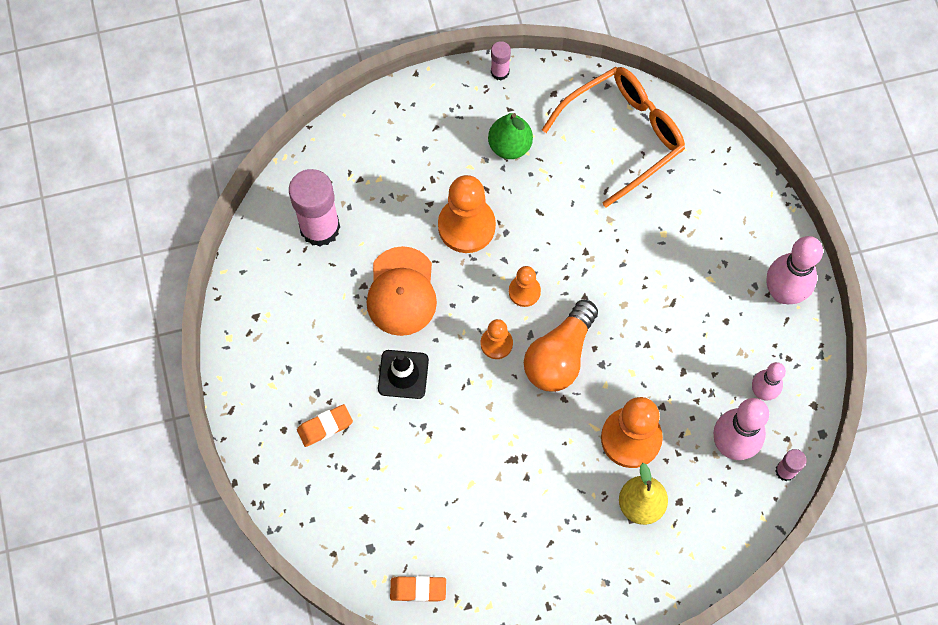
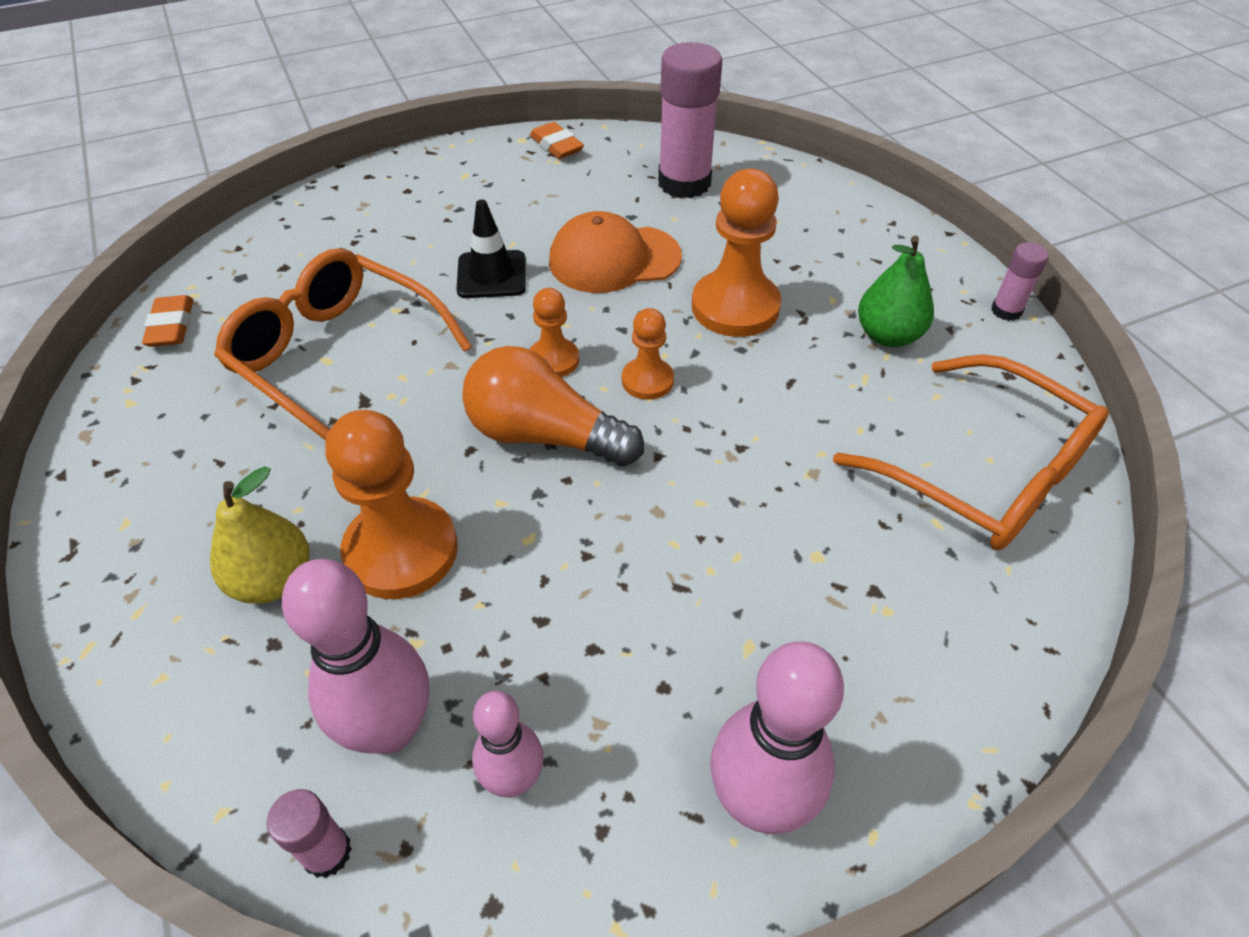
camera: 80 degrees right, 20 degrees down
(325, 427) = (412, 220): orange eraser -> orange eraser (556, 146)
(469, 477) = (337, 357): none -> orange glasses

